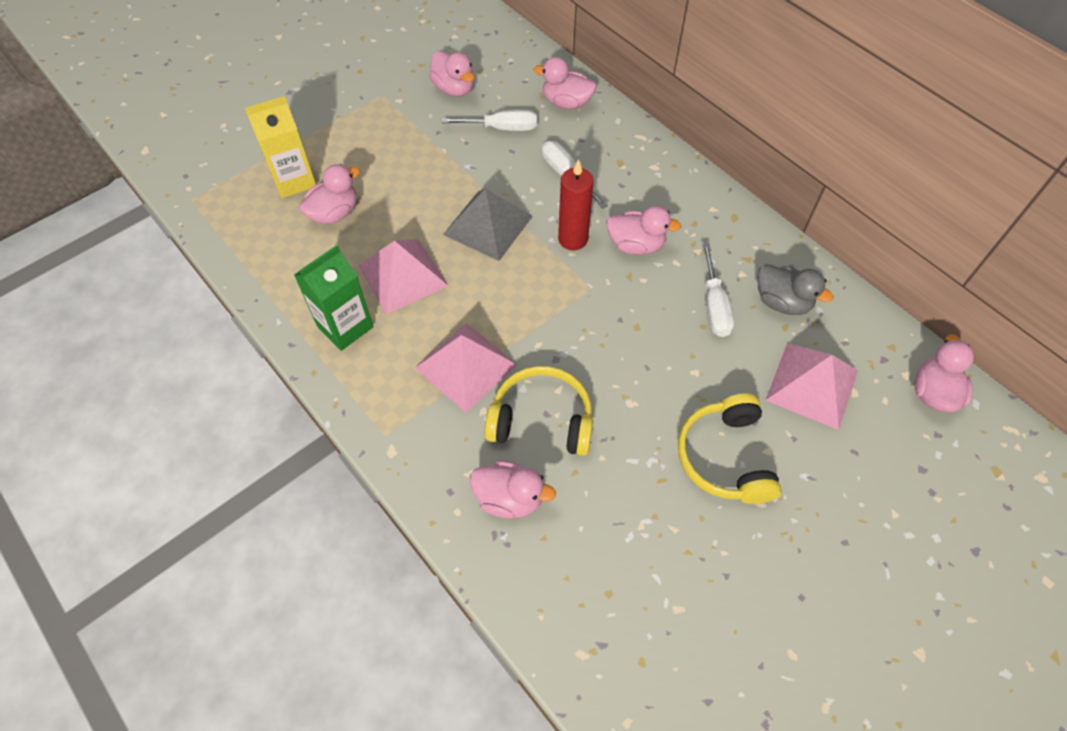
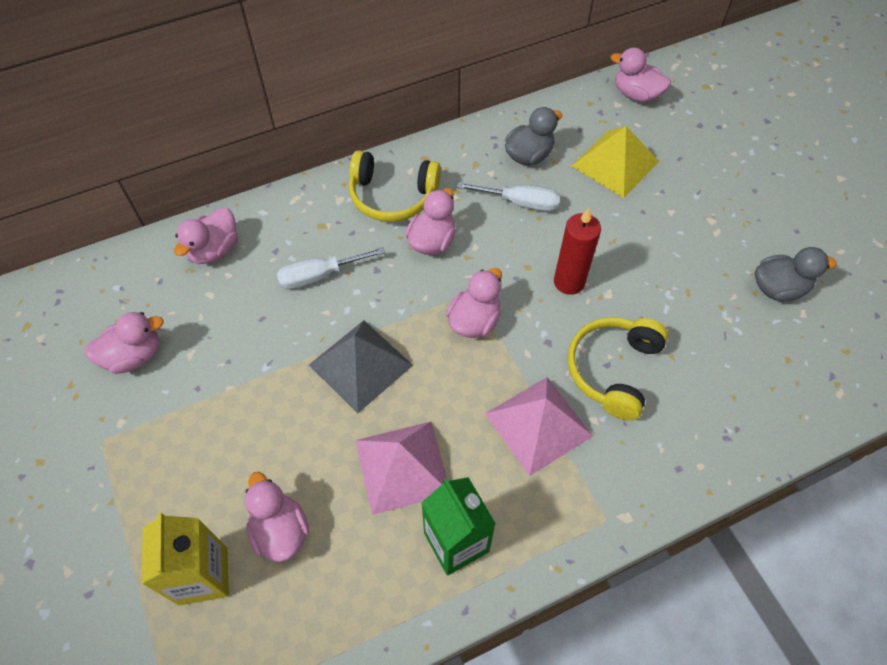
camera: 75 degrees left, 0 degrees up
(502, 128) = (223, 320): white screwdriver -> none
(509, 498) = (692, 416): pink duck -> pink duck (474, 321)
(573, 239) = (407, 291): red candle -> red candle (569, 282)
(703, 578) = (778, 288): none -> grey duck
(725, 457) = (673, 241): yellow headphones -> yellow headphones (392, 196)
(812, 385) = (615, 163): pink pyramid -> yellow pyramid

